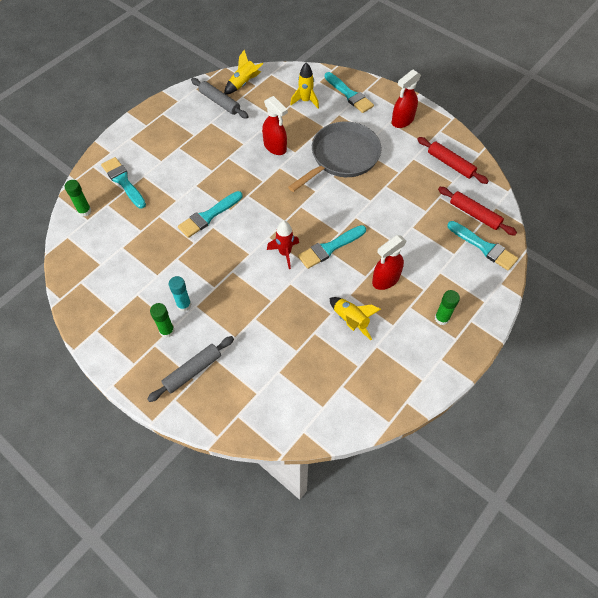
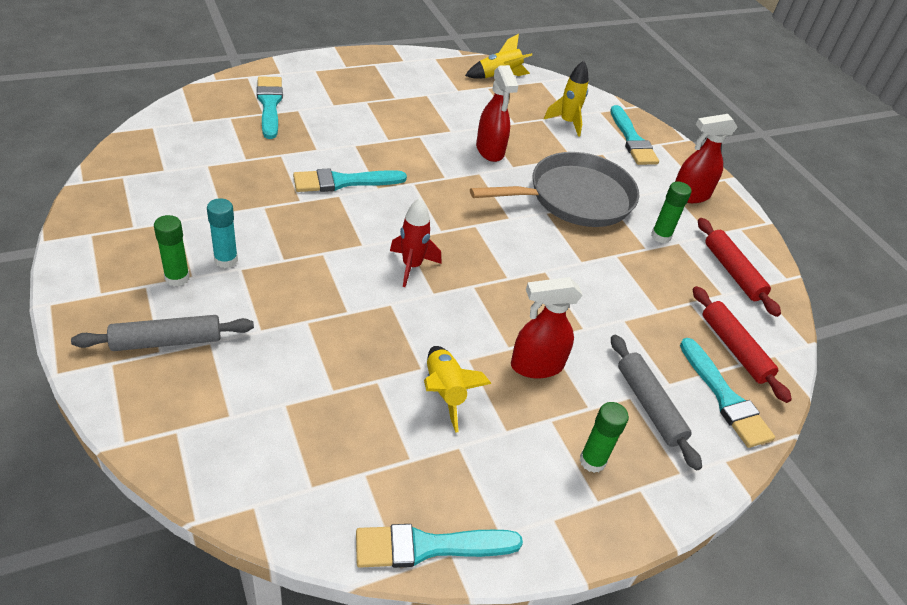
camera: 20 degrees right, 15 degrees down
(84, 211) = (197, 112): green glue stick -> green glue stick (660, 236)
(219, 102) = (454, 81): grey rolling pin -> grey rolling pin (649, 405)
(329, 248) = (480, 289): turquoise brush -> turquoise brush (428, 547)

